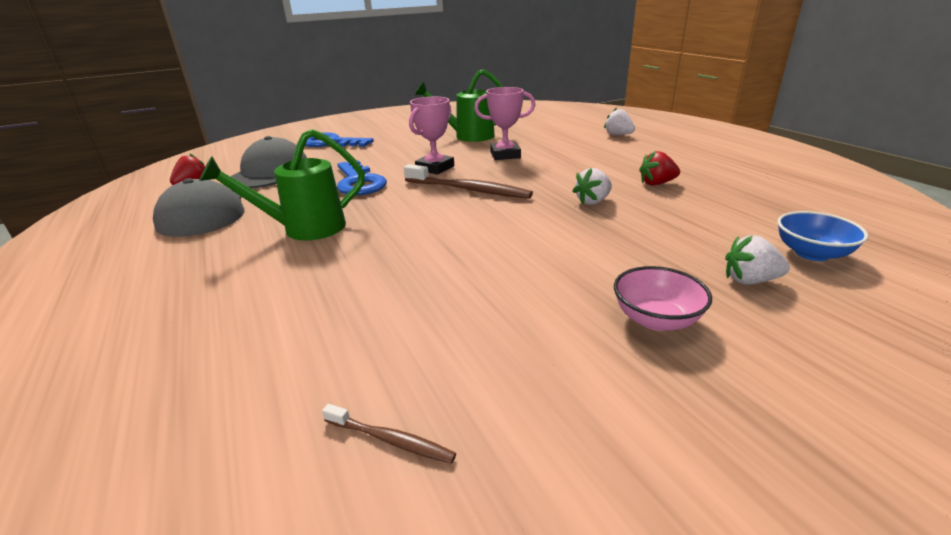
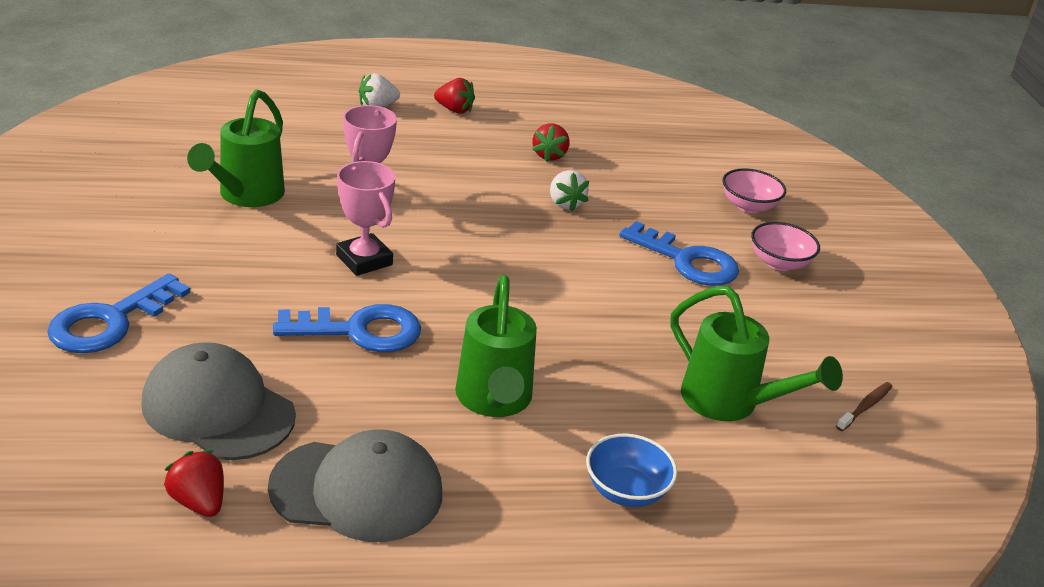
camera: 75 degrees left, 5 degrees up
(348, 328) = (729, 403): none -> green watering can
(469, 190) = (468, 259): brown toothbrush -> none
(579, 265) = (687, 261): none -> blue key
(658, 149) = (454, 110): none -> red strawberry
(750, 280) = (748, 206): white strawberry -> pink bowl
(811, 253) = (725, 166): blue bowl -> blue bowl (626, 490)

